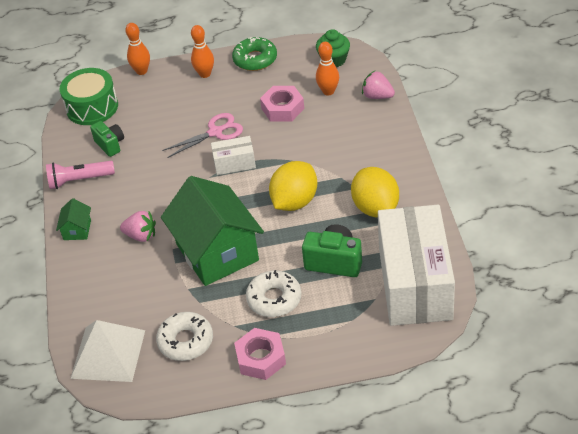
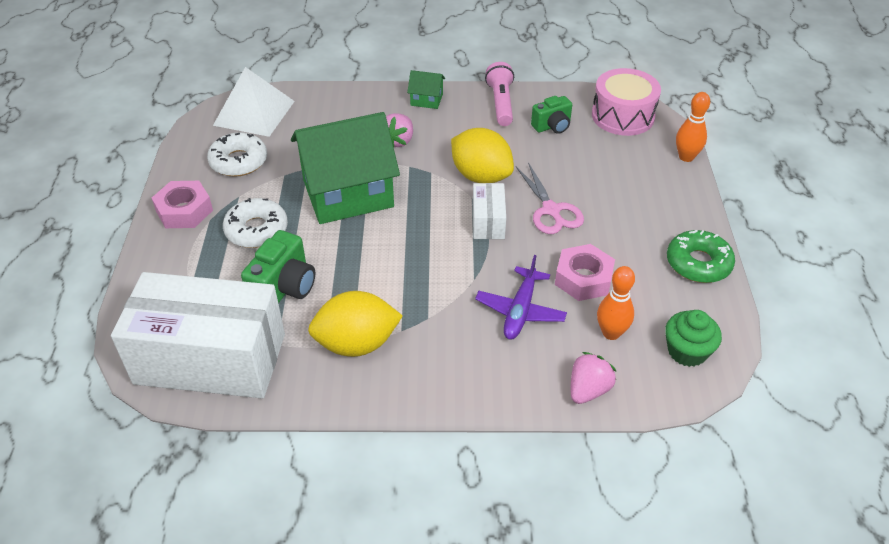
camera: 95 degrees right, 0 degrees up
(92, 107) = (623, 116): green drum -> pink drum
(205, 74) = (672, 211): orange bowling pin -> none
(294, 202) = (400, 267): yellow lemon -> yellow lemon (481, 176)
(321, 134) = (520, 311): none -> purple plane

